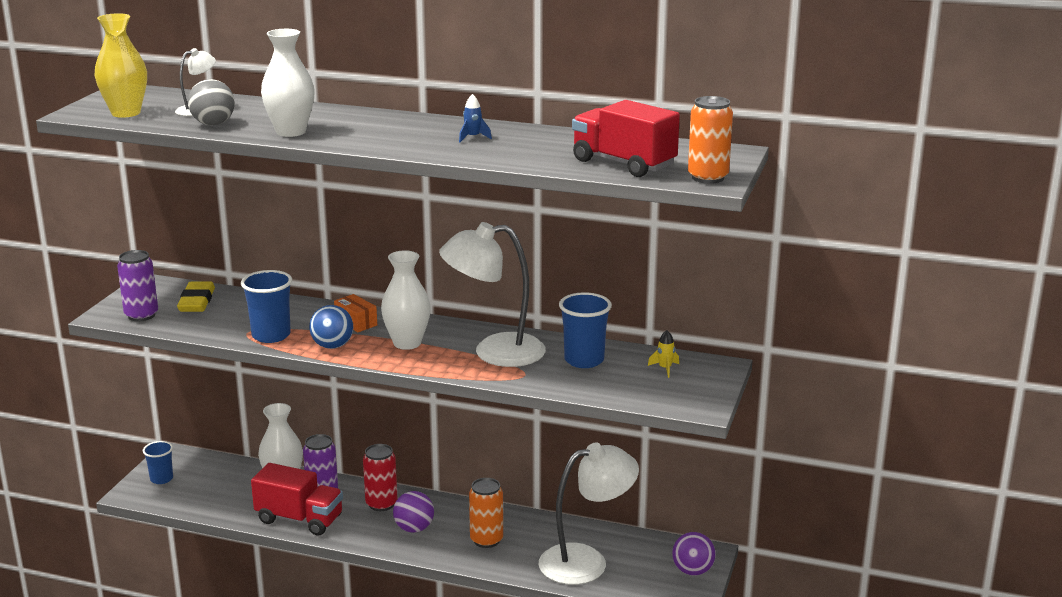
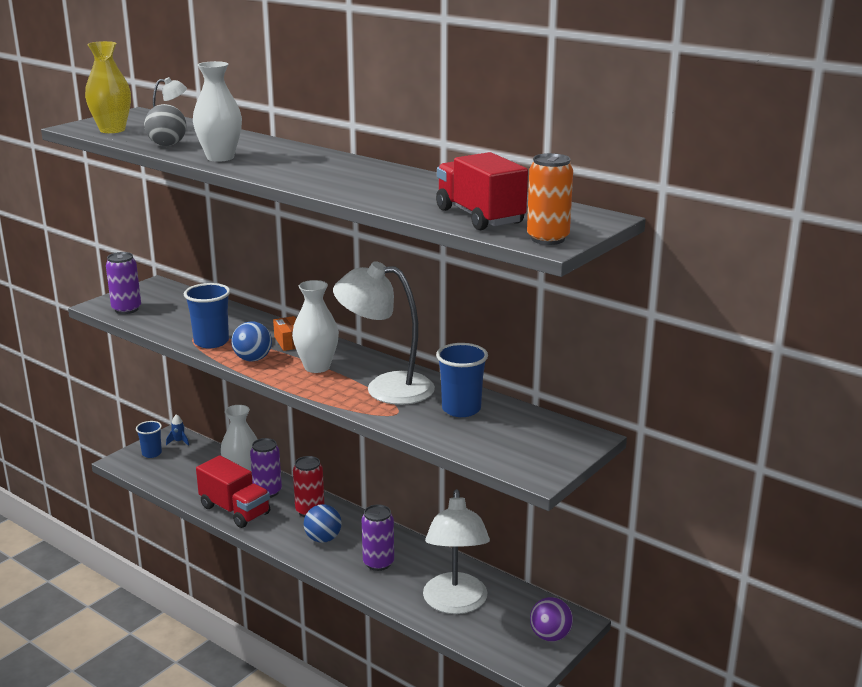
camera: 20 degrees right, 0 degrees up
(196, 301) = (178, 304): yellow eraser -> none
(414, 528) = (323, 539): purple ball -> blue ball
(473, 137) = (368, 178): blue rocket -> blue rocket (179, 442)
(486, 540) = (378, 563): orange can -> purple can
(586, 561) = (455, 603): white lamp -> white lamp turned 90 degrees clockwise
(665, 368) = (532, 430): yellow rocket -> none

